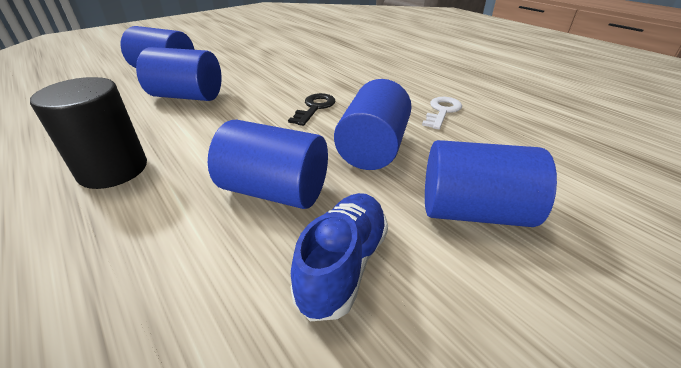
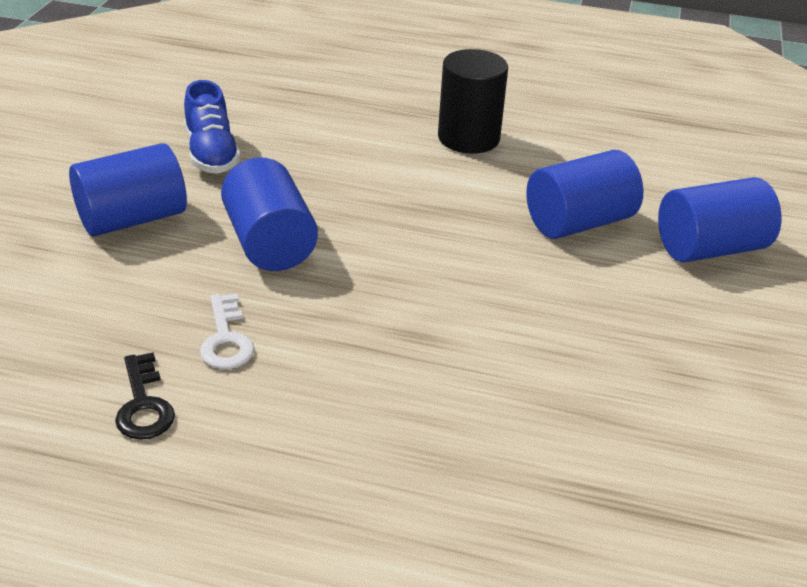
camera: 140 degrees right, 0 degrees up
(275, 191) = (314, 173): blue cylinder -> none
(314, 108) = (401, 271): black key -> black key (143, 404)

